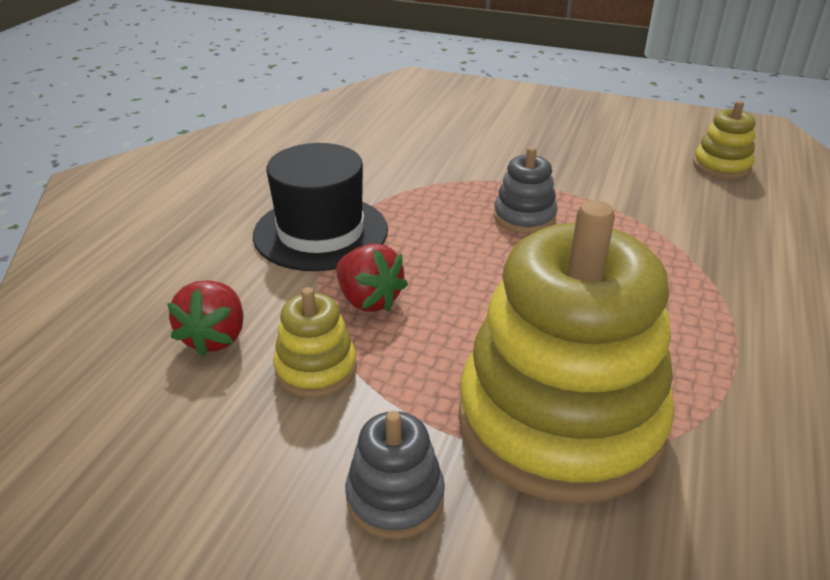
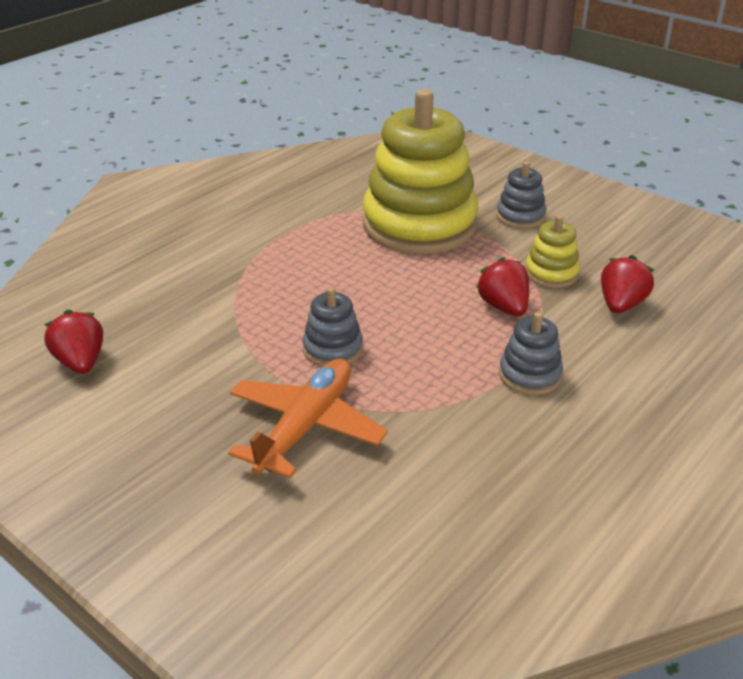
camera: 160 degrees left, 0 degrees up
(321, 232) = (530, 375): black hat -> grey stacking toy
(494, 162) = (306, 426): none -> orange plane
(721, 166) = (80, 362): yellow stacking toy -> red strawberry

